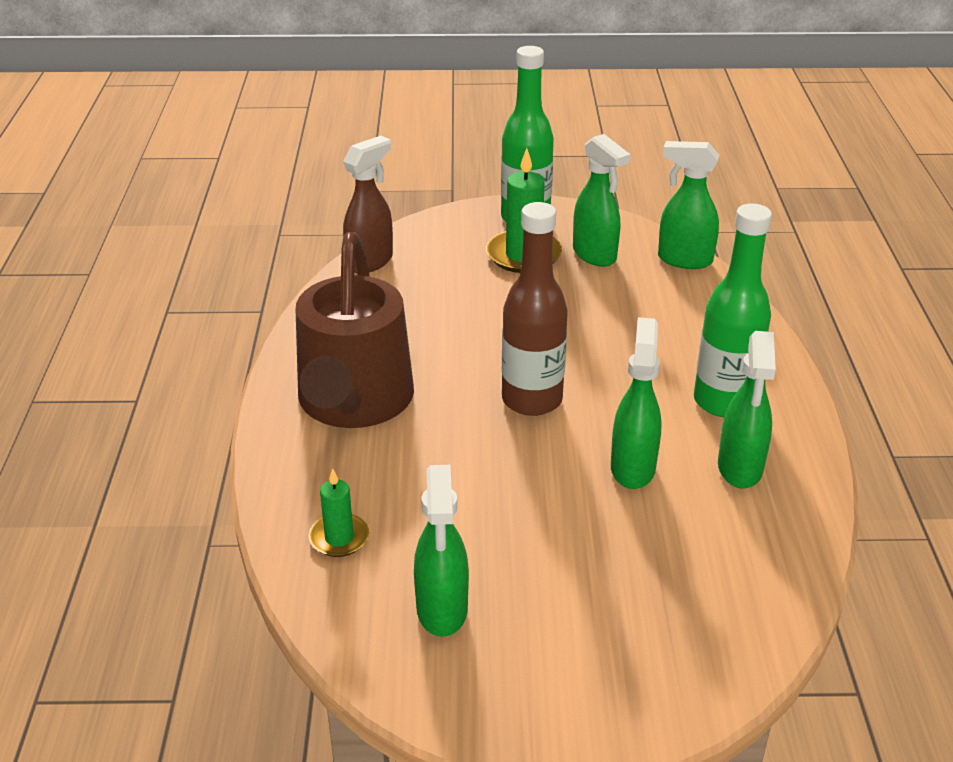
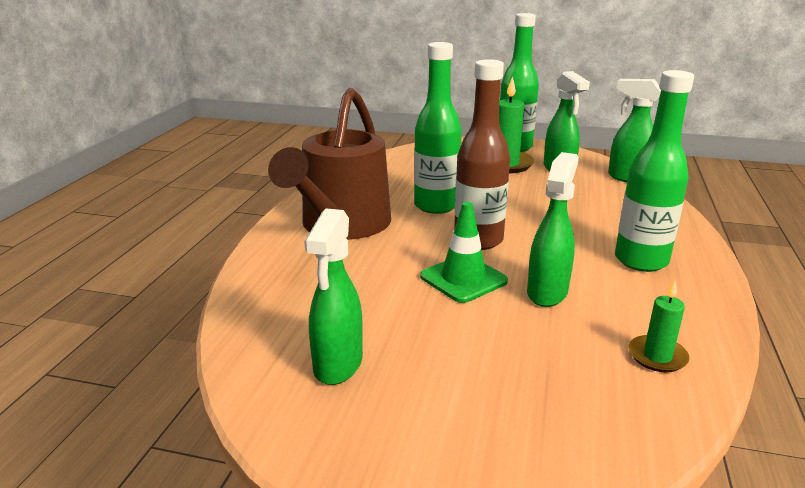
camera: 15 degrees right, 10 degrees down
(339, 538) = (282, 302): green candle -> green candle (657, 356)
(370, 261) = (395, 157): brown spray bottle -> none
(460, 349) = (436, 206): none -> green bottle
(534, 464) = (463, 279): none -> green traffic cone
(739, 469) = (645, 306): green spray bottle -> none

